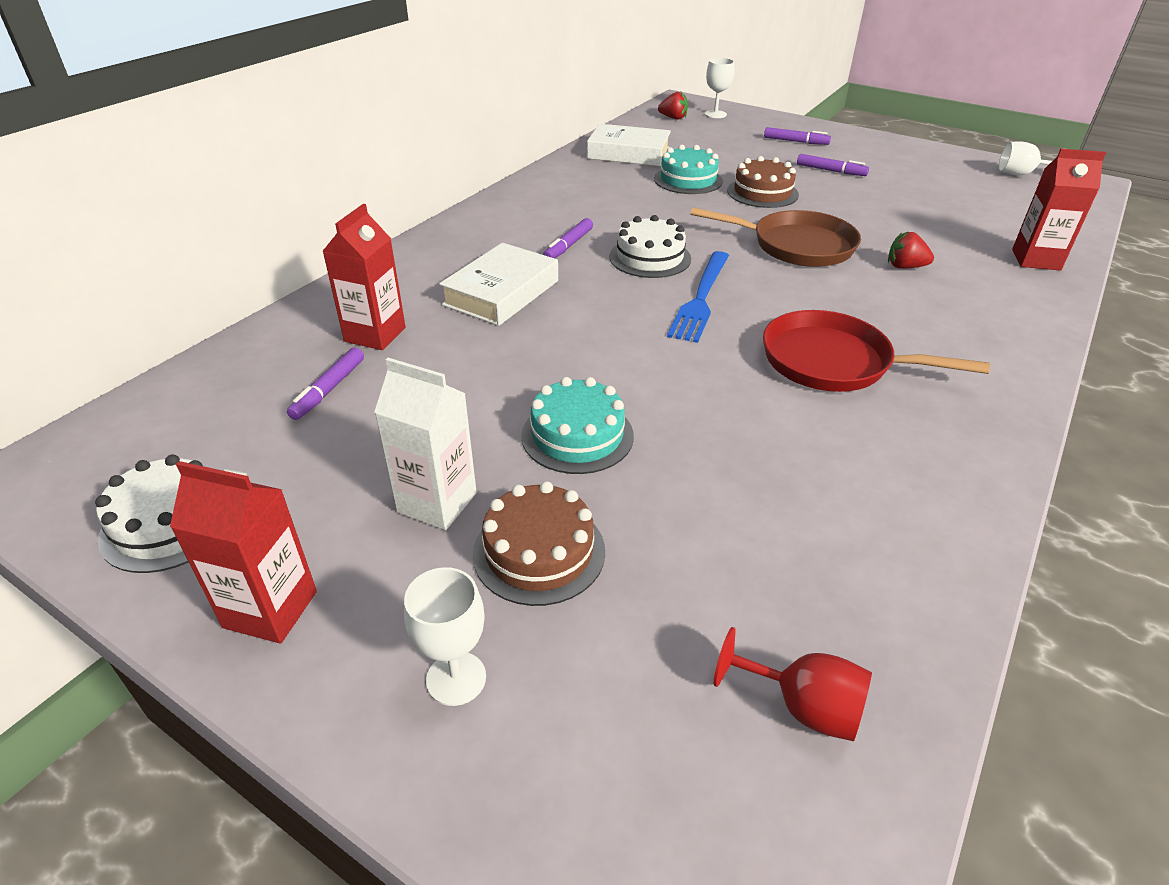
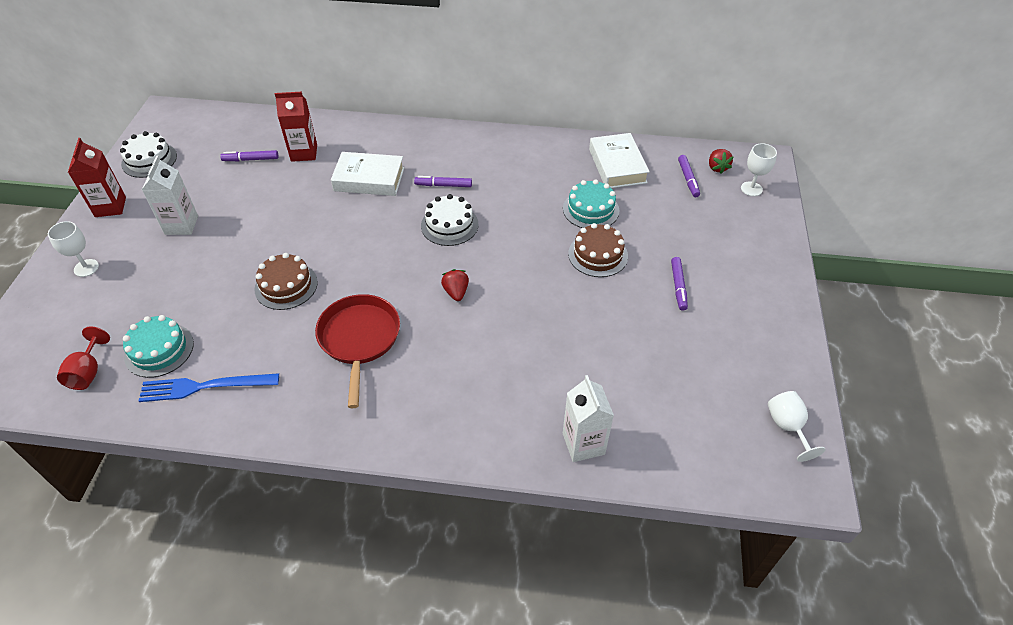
camera: 65 degrees right, 10 degrees up
(539, 552) = (158, 267): brown cake -> brown cake (286, 286)
(577, 435) = (245, 252): turquoise cake -> turquoise cake (159, 350)
(701, 298) = (407, 262): blue fork -> blue fork (204, 386)
(795, 141) = (730, 252): purple marker -> purple marker (688, 179)
(796, 246) = (514, 292): brown pan -> none
(905, 267) = (516, 359): red strawberry -> red strawberry (456, 292)
(1036, 260) = (583, 444): red carton -> white carton

